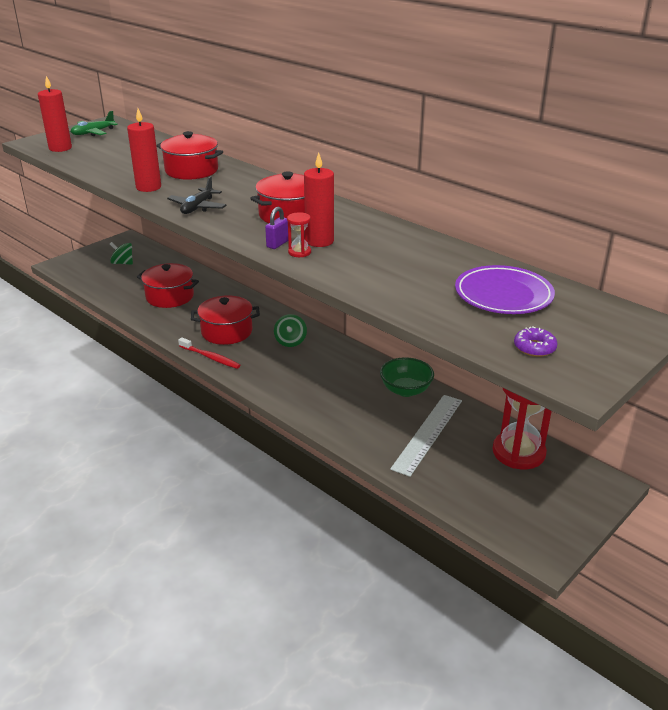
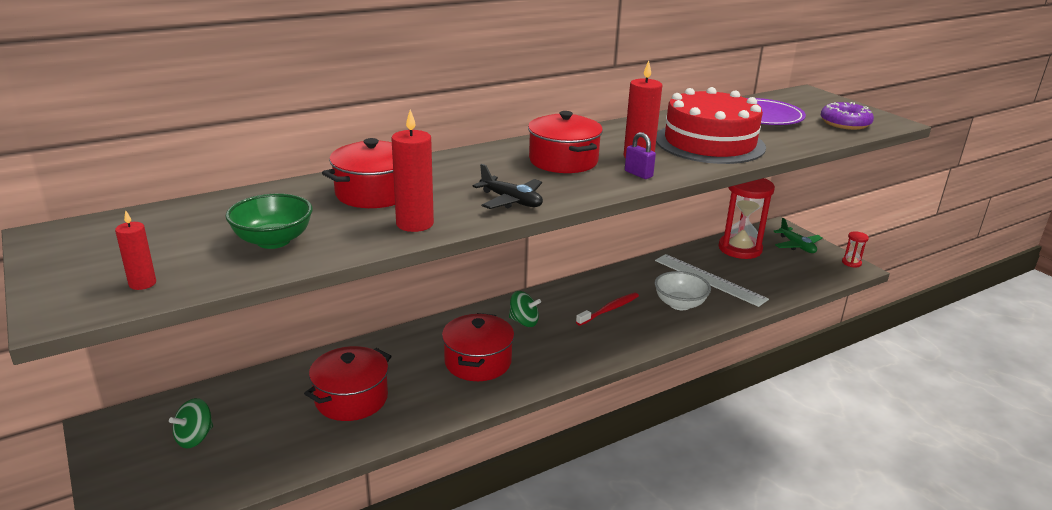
camera: 75 degrees left, 5 degrees down
(60, 148) = (142, 283): red candle -> red candle, size x0.59
(93, 133) = (93, 251): green plane -> green plane (797, 246)
(210, 357) = (533, 381): red toothbrush -> red toothbrush (609, 309)
(299, 252) = (662, 168): red hourglass -> red hourglass (851, 263)
(365, 417) = (679, 304): none -> white bowl
(385, 269) = (709, 143): none -> red cake
(405, 390) = (641, 276): green bowl -> green bowl (273, 241)
(534, 347) = (845, 123): purple donut -> purple donut, size x1.59

